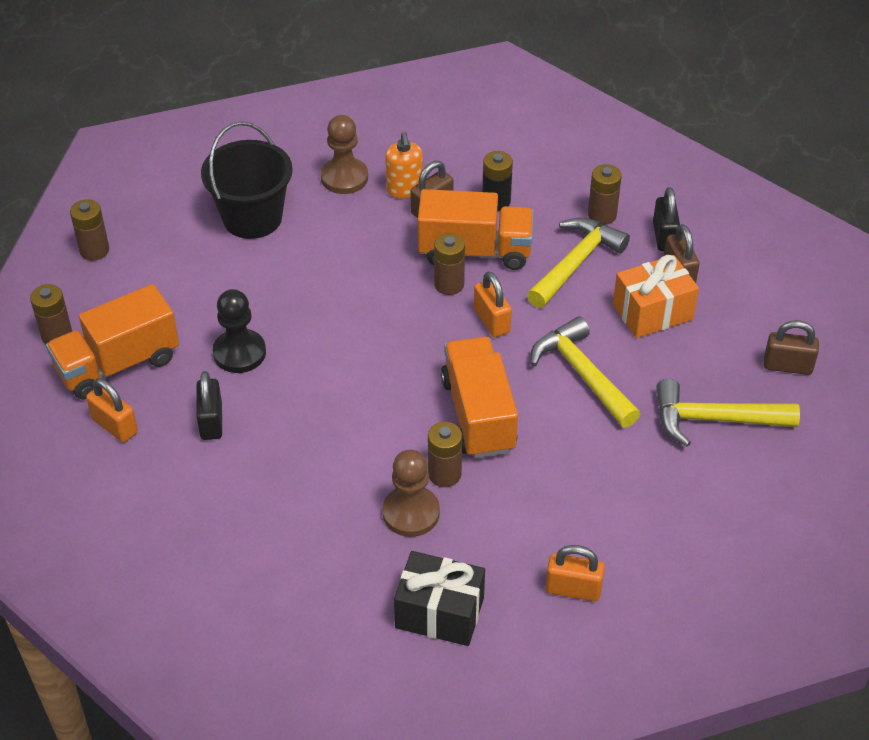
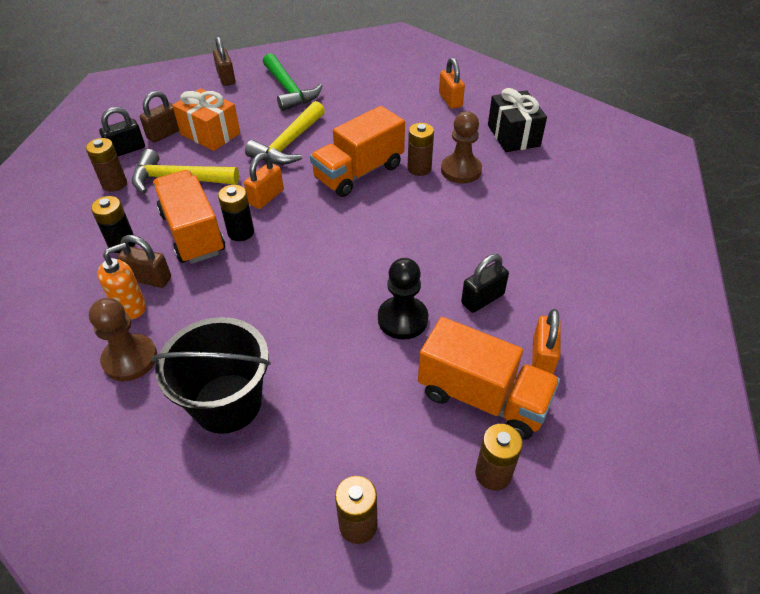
camera: 120 degrees left, 0 degrees up
(449, 284) = (241, 232): brown battery -> black battery
(713, 420) = (289, 90): yellow hammer -> green hammer

